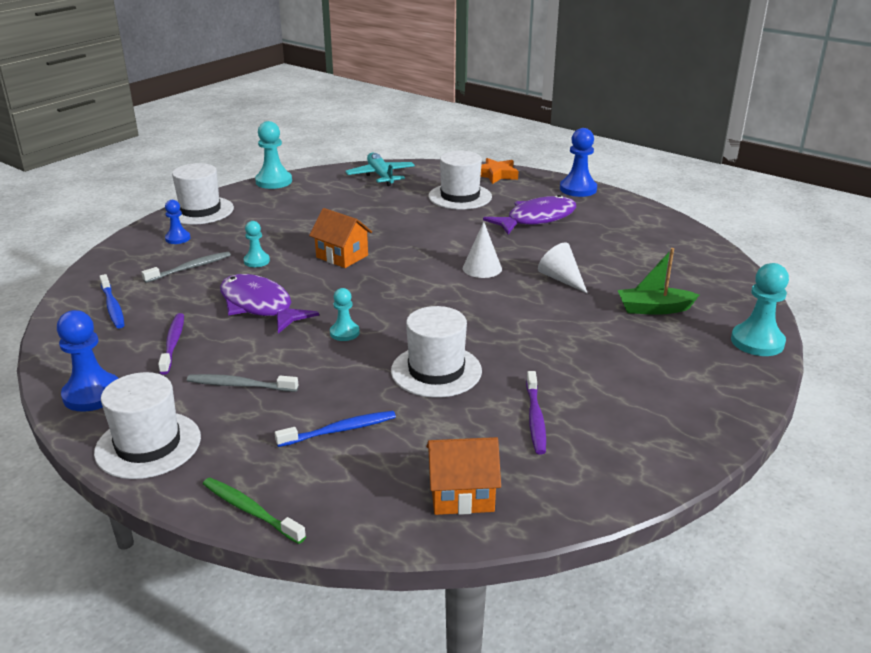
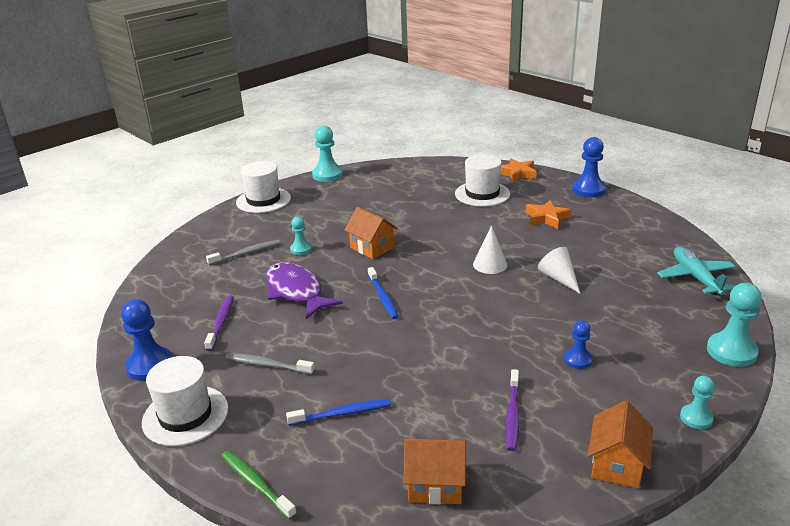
camera: 10 degrees right, 0 degrees up
(113, 307) = (179, 286): blue toothbrush -> blue toothbrush (383, 297)
(178, 238) = (241, 225): blue pawn -> blue pawn (578, 360)
(344, 333) = (362, 321): turquoise pawn -> turquoise pawn (696, 418)
(381, 176) = (417, 172): turquoise plane -> turquoise plane (695, 277)
(436, 371) = (433, 362): white hat -> none
(536, 219) = (546, 218): purple fish -> orange star
(654, 309) = (638, 312): green boat -> none
(657, 459) = (616, 464): none -> orange house

